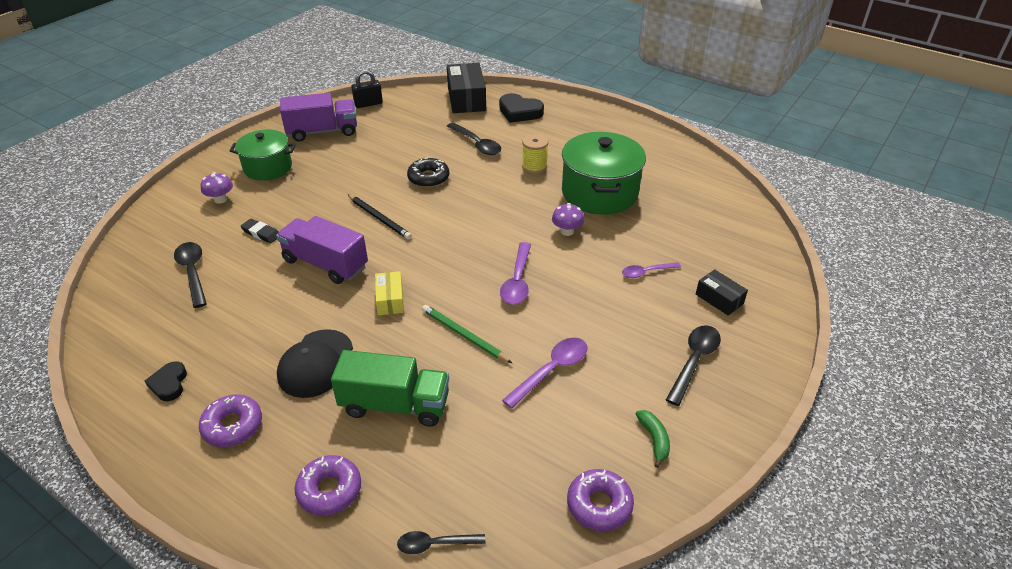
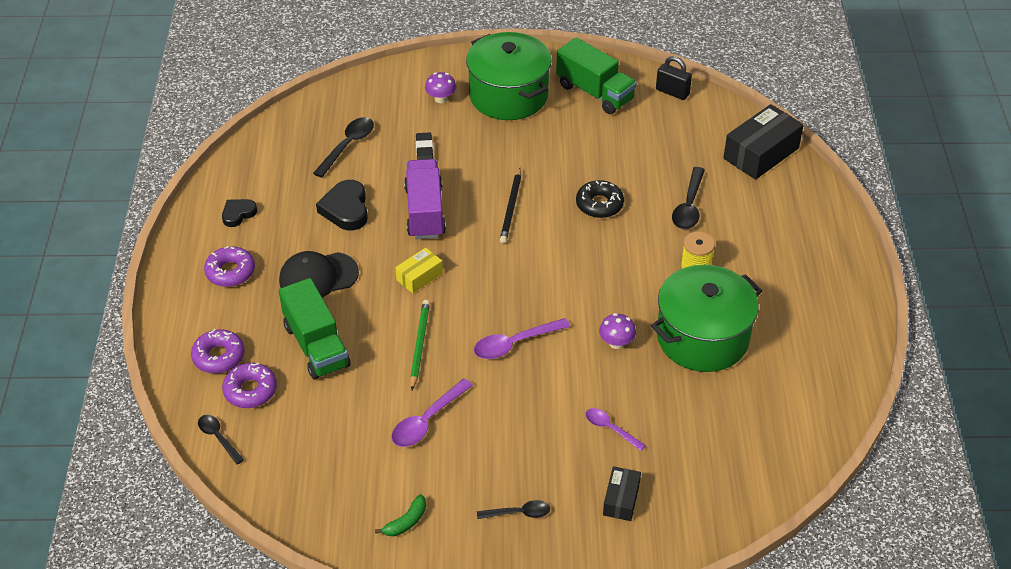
camera: 55 degrees right, 5 degrees up
(268, 167) = (508, 95): green pot -> green pot, size x1.53
(322, 131) = (595, 92): purple truck -> green truck
(519, 112) = (782, 205): black heart -> black heart (346, 209)
(551, 370) = (427, 421): purple spoon -> purple spoon turned 120 degrees clockwise
(599, 505) = (317, 514): purple donut -> purple donut (250, 390)
(694, 361) = (518, 513): black spoon -> black spoon, size x0.64

